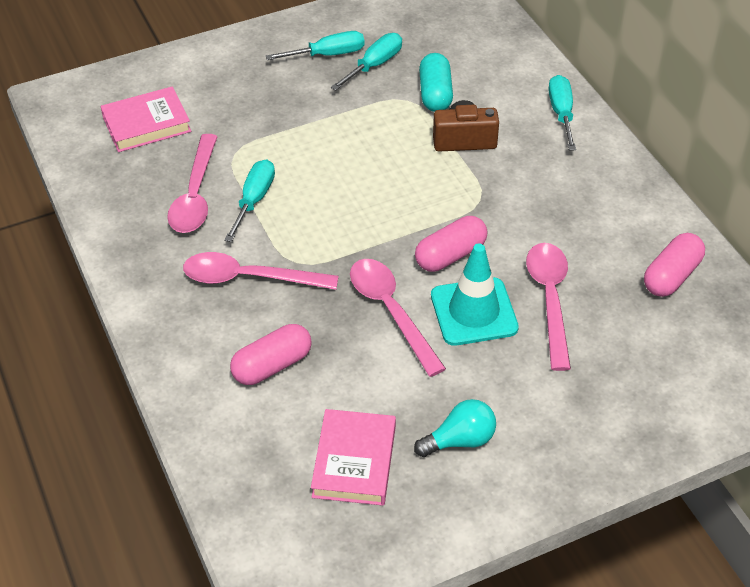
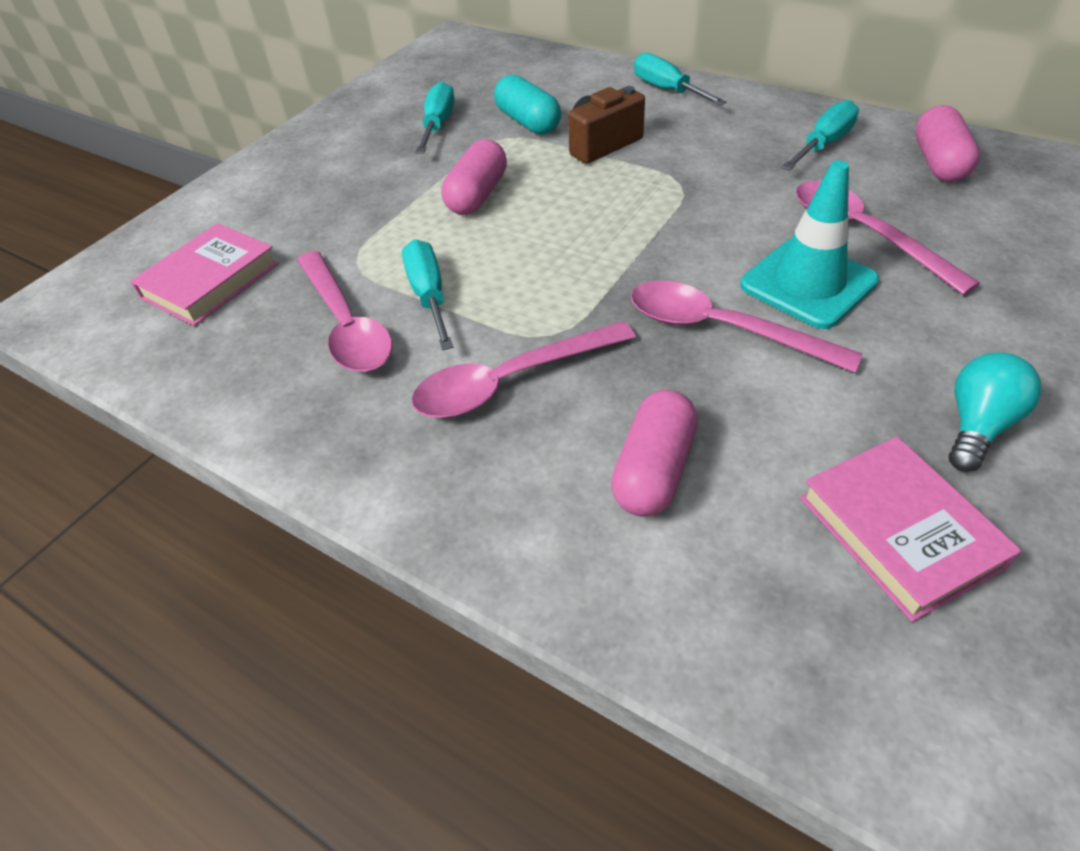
camera: 30 degrees left, 0 degrees up
(327, 55) = (377, 135): turquoise screwdriver -> turquoise screwdriver (823, 144)
(450, 255) = (715, 244): pink capsule -> pink capsule (477, 195)

